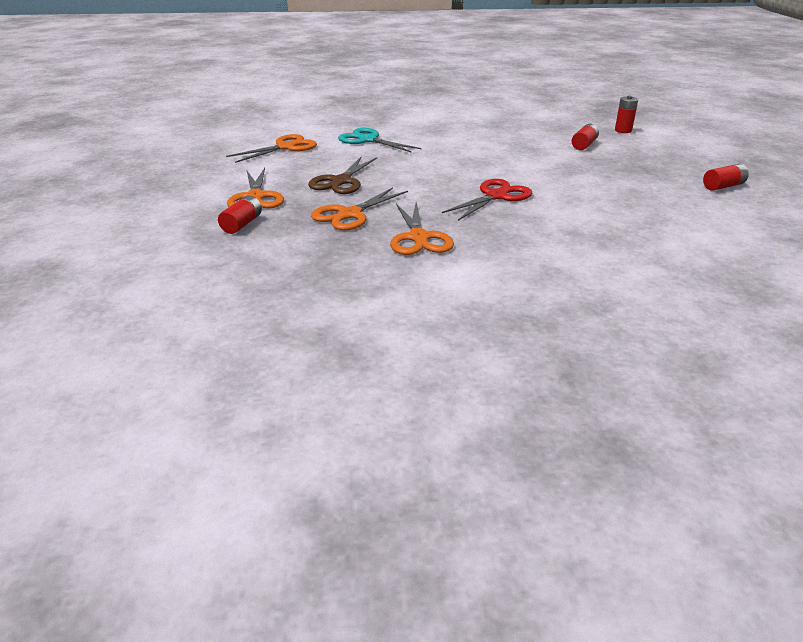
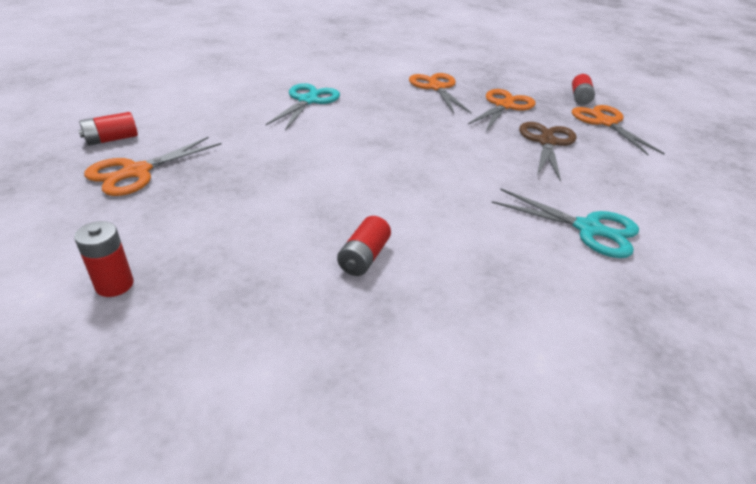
camera: 170 degrees right, 5 degrees up
(285, 147) = (685, 205): orange scissors -> orange scissors (137, 172)
(496, 196) = (378, 125): red scissors -> none
(575, 220) = (308, 101): none -> turquoise scissors
(584, 145) = (231, 225): red battery -> red battery (364, 257)

